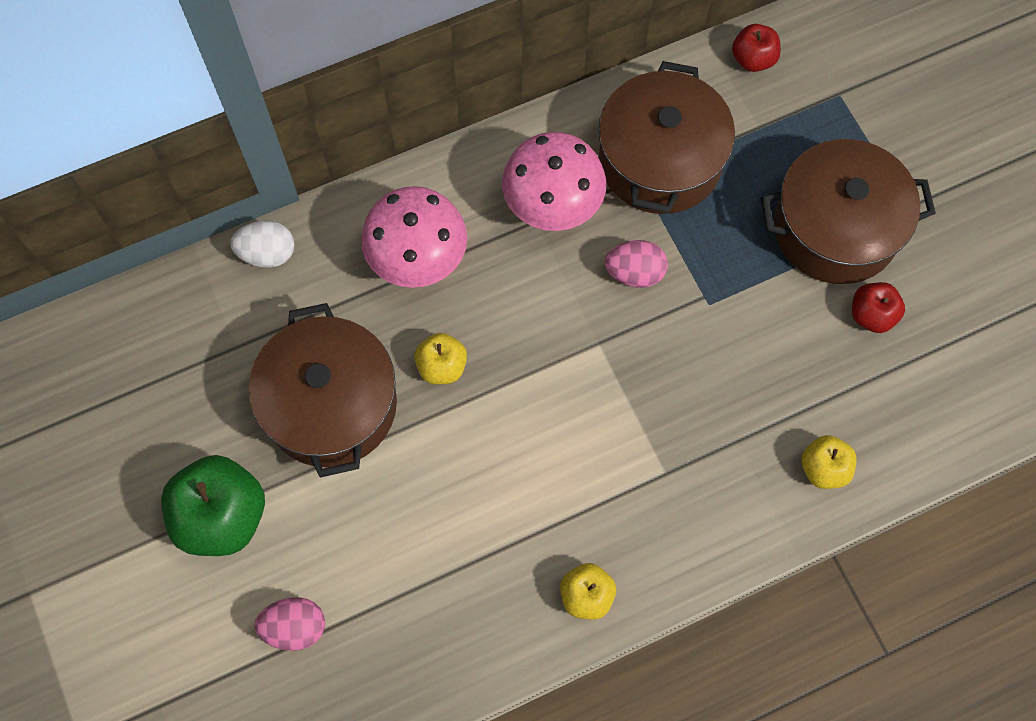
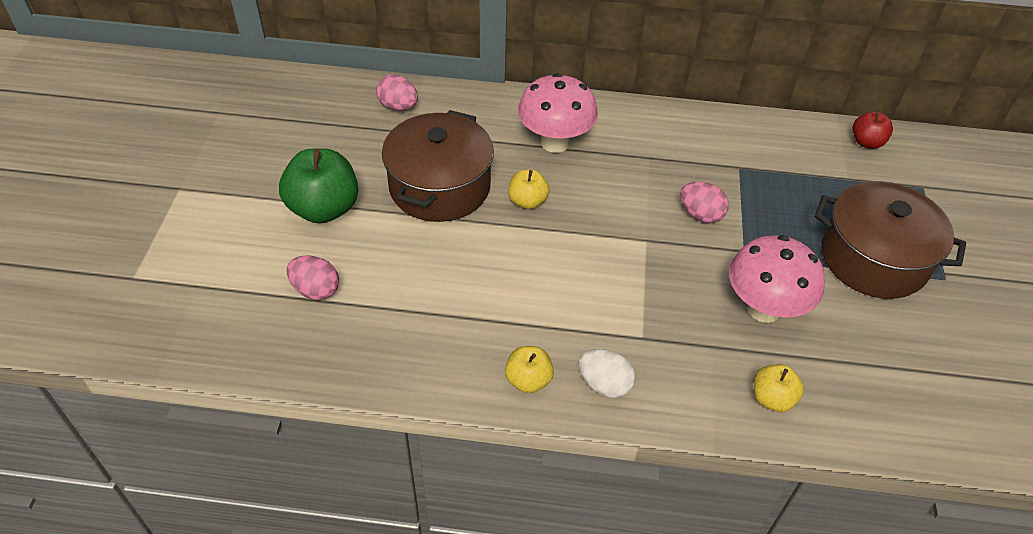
camera: 30 degrees right, 20 degrees down
(198, 313) = (398, 106): none -> pink egg
(267, 254) = (463, 98): white egg -> white egg (604, 384)
(552, 208) = (666, 156): pink mushroom -> pink mushroom (764, 309)
(660, 160) = (761, 165): brown pot -> none
(871, 315) = (873, 323): red apple -> none

